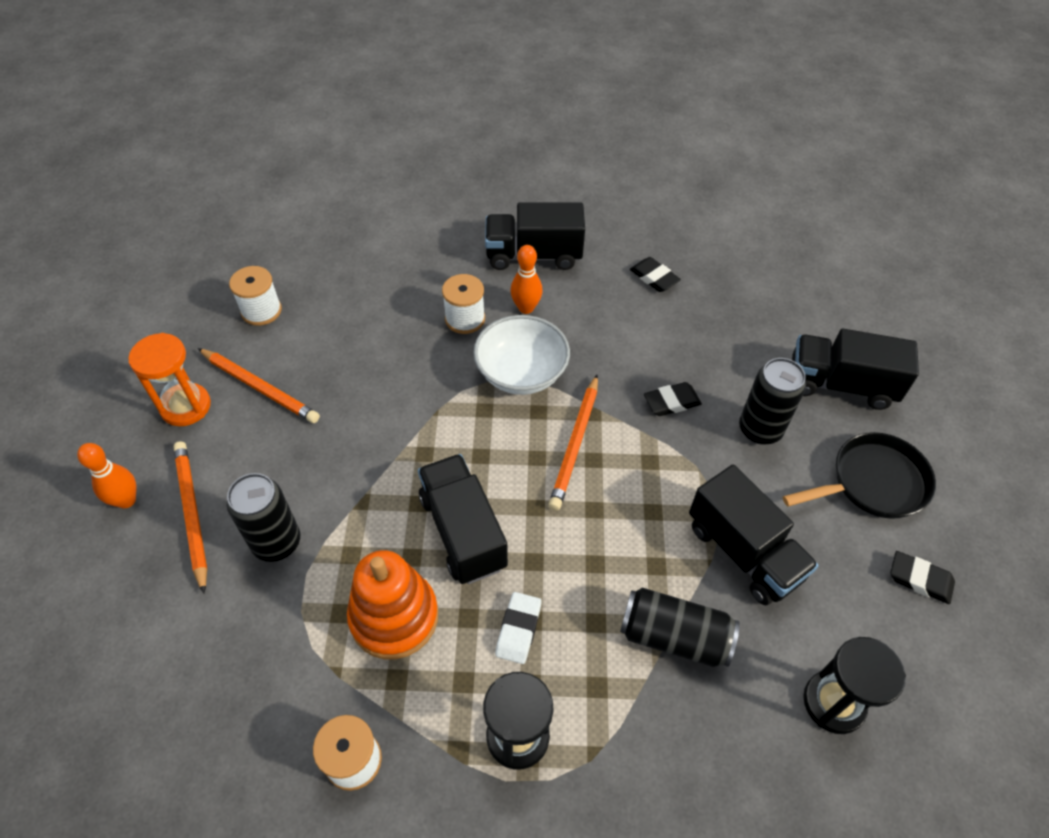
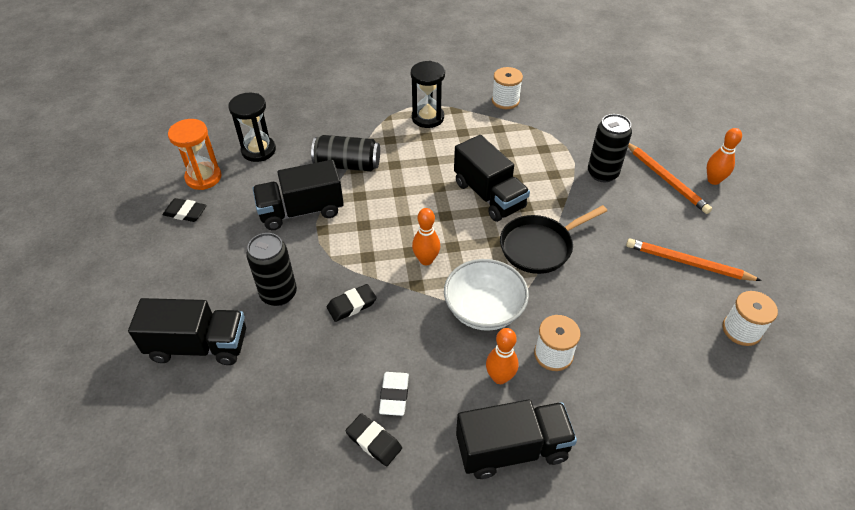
camera: 170 degrees right, 5 degrees down
(185, 406) = (730, 240): orange hourglass -> orange hourglass (203, 177)
(394, 617) = (512, 151): orange stacking toy -> none
(518, 629) = (439, 155): white eraser -> white eraser (394, 395)
(575, 444) = (426, 260): orange pencil -> orange bowling pin
(743, 552) = (301, 211): black truck -> black truck turned 60 degrees counterclockwise
(872, 483) = (197, 267): black pan -> black pan (540, 246)

